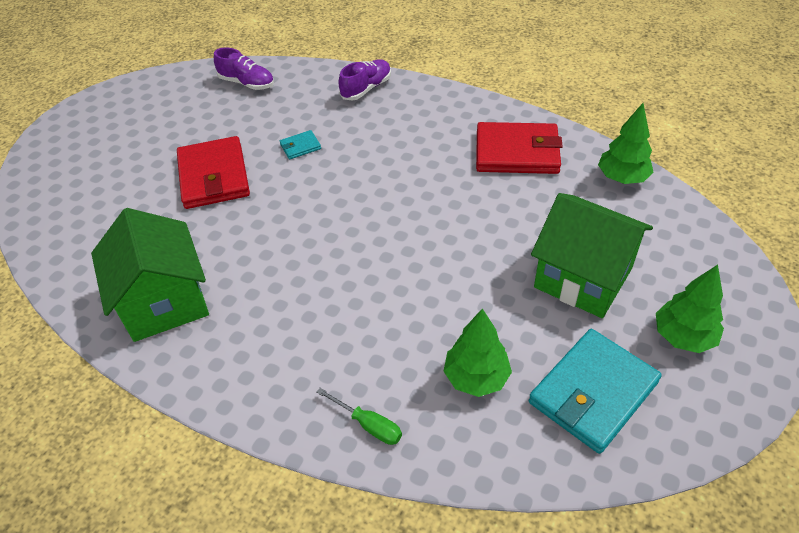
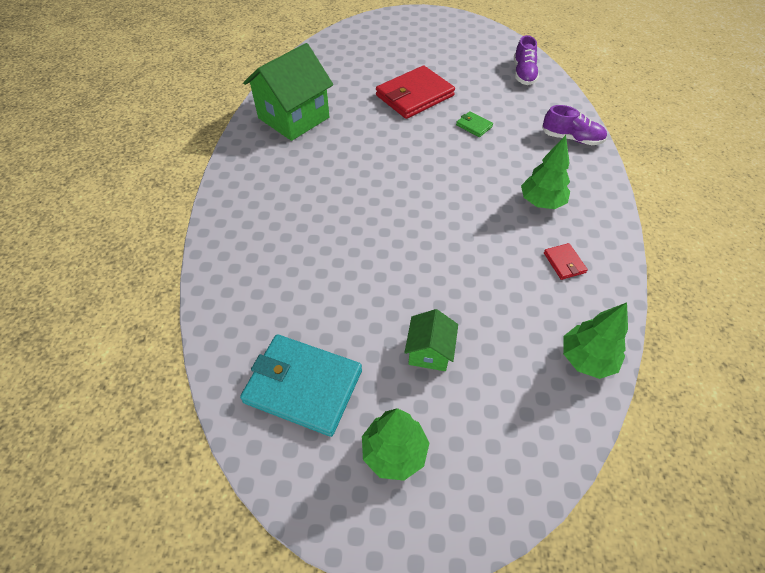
camera: 65 degrees right, 5 degrees up
(300, 146) = (474, 126): turquoise wallet -> green wallet
(369, 425) = (230, 250): green screwdriver -> none
(476, 378) = (291, 300): green tree -> green tree (541, 202)
(517, 152) = (564, 263): red wallet -> red wallet, size x0.44
(582, 278) = (429, 352): green house -> green house, size x0.51

